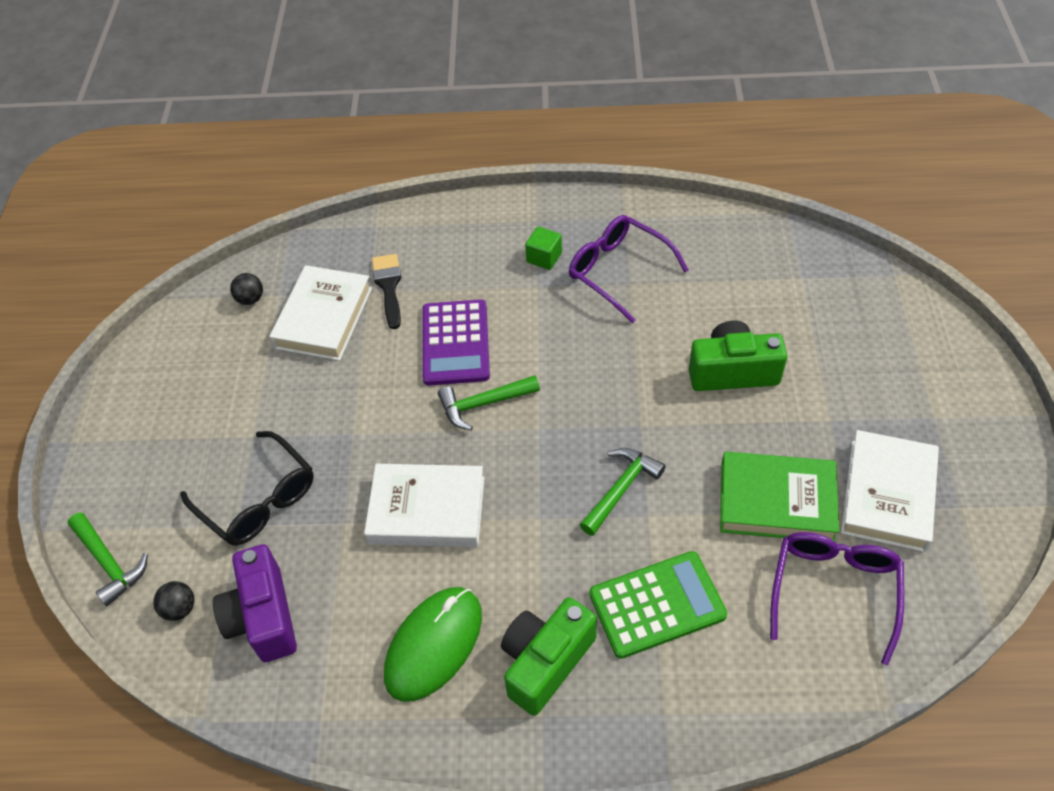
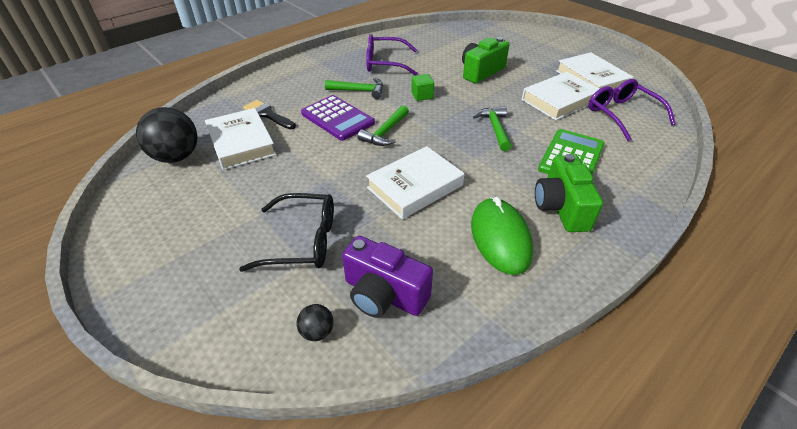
camera: 45 degrees left, 10 degrees down
(109, 563) = (223, 345): green hammer -> green hammer (359, 91)
(250, 299) = (177, 157): black ball -> black ball, size x2.16
(544, 257) = (342, 72): green cube -> green cube (422, 95)
(776, 501) = (559, 100): green book -> white book

